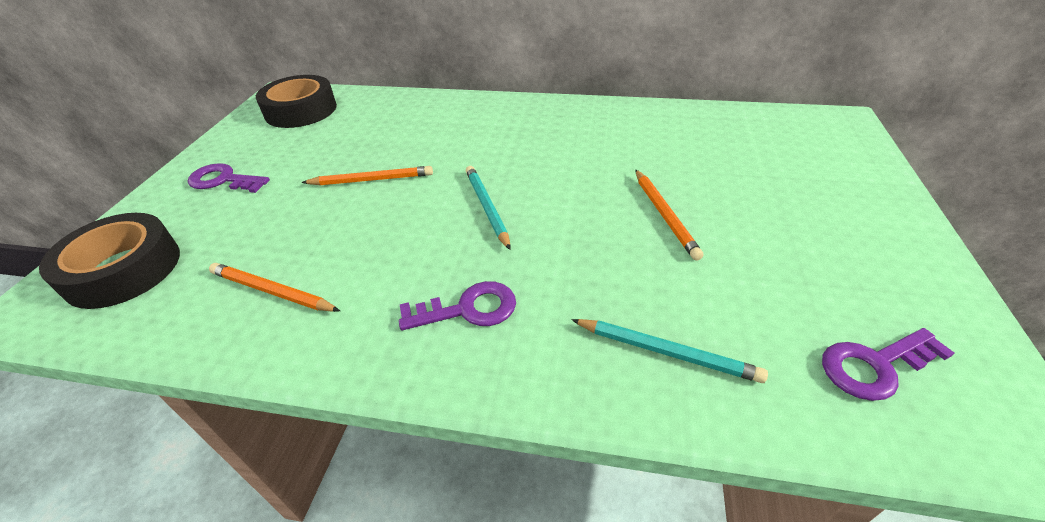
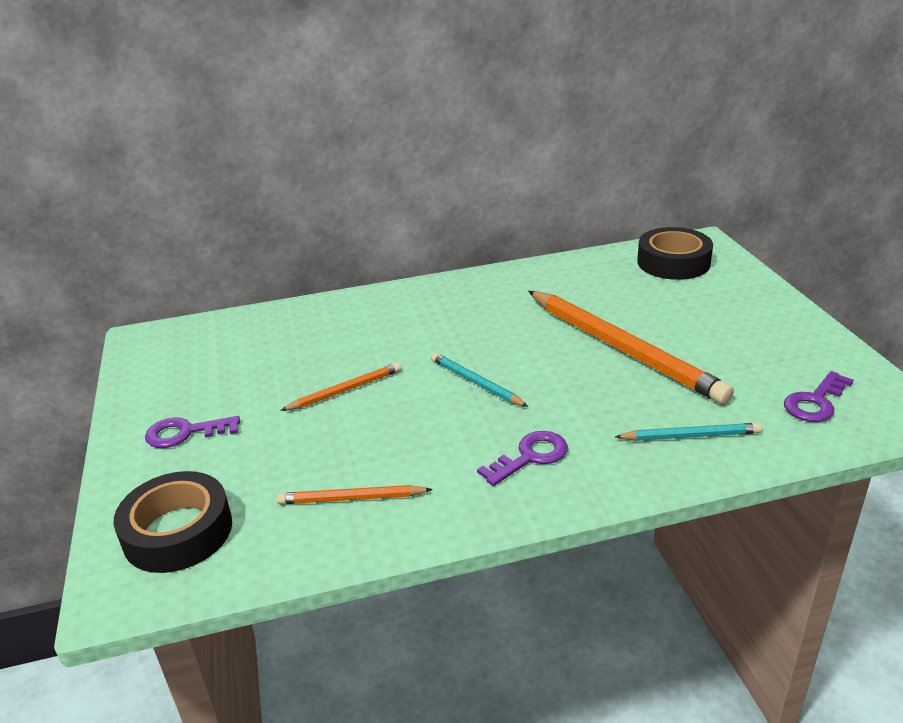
camera: 25 degrees left, 10 degrees down
(301, 110) = (190, 348): black tape -> black tape (673, 262)
(664, 215) = (622, 349): orange pencil -> orange pencil, size x2.11

